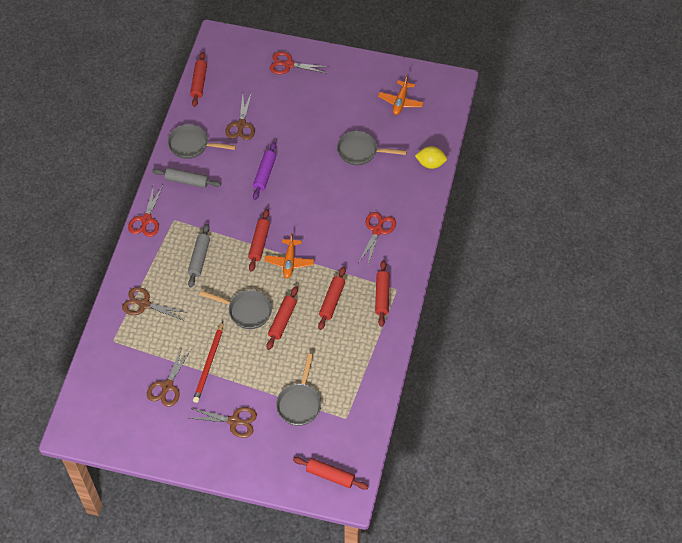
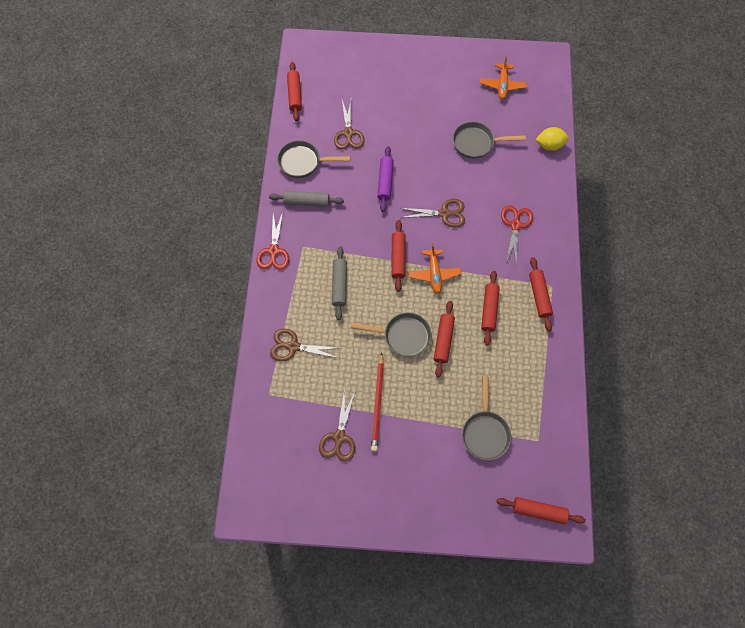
camera: 10 degrees left, 10 degrees up
(234, 421) = (420, 465): brown scissors -> brown scissors (444, 213)
(288, 65) = (381, 63): red scissors -> none

